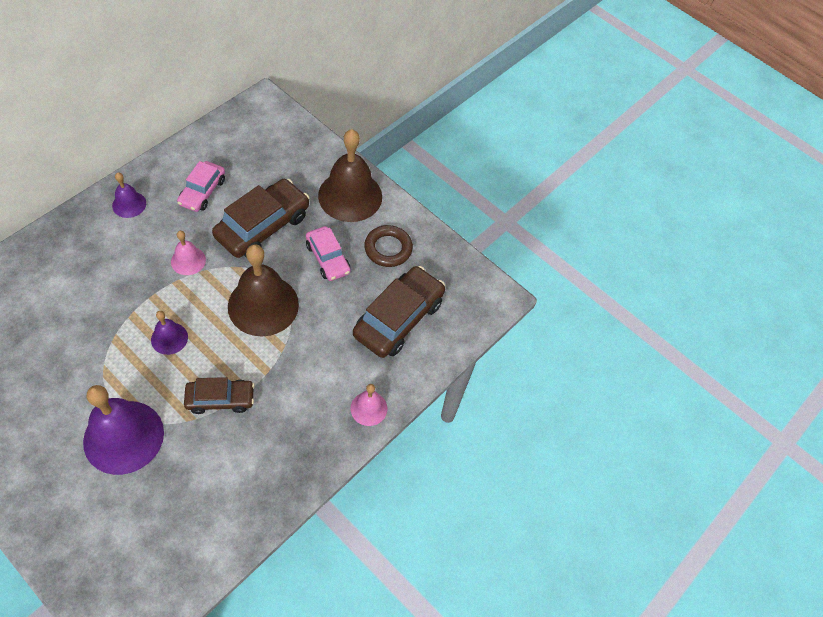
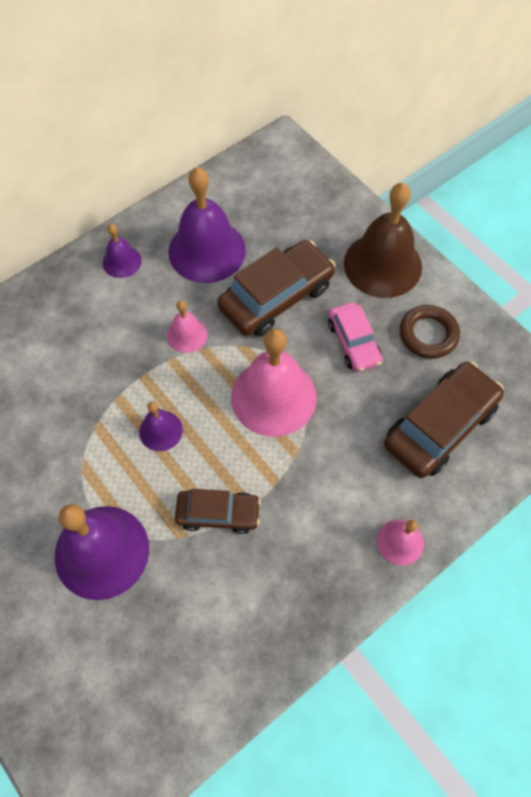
camera: 15 degrees right, 5 degrees up
(202, 192) = (207, 250): pink car -> purple bell
(263, 305) = (273, 397): brown bell -> pink bell

